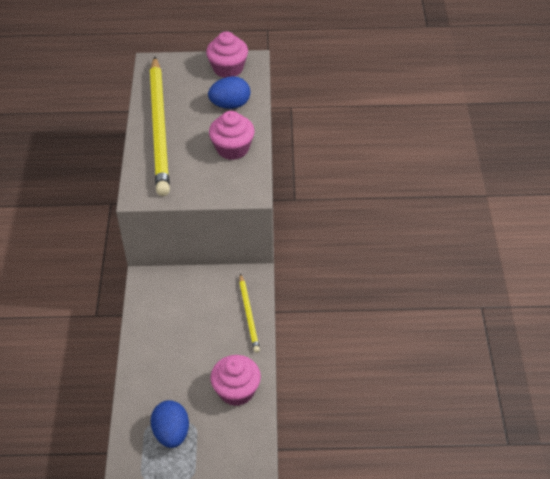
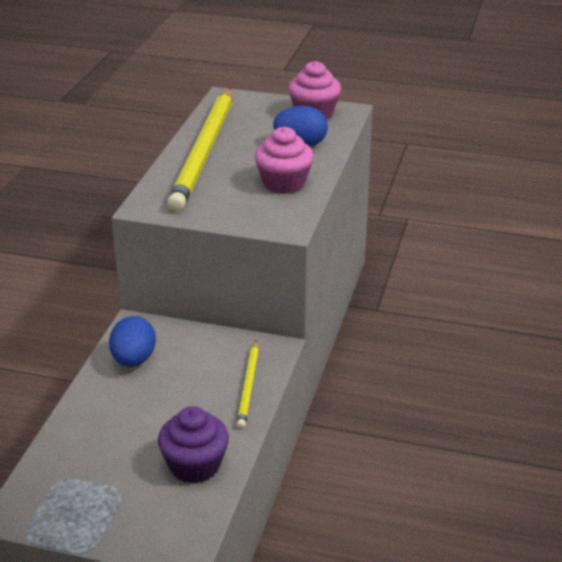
camera: 15 degrees right, 15 degrees down
(172, 433) = (87, 494): blue egg -> blue egg (133, 360)
(236, 391) = (195, 466): pink cupcake -> purple cupcake

